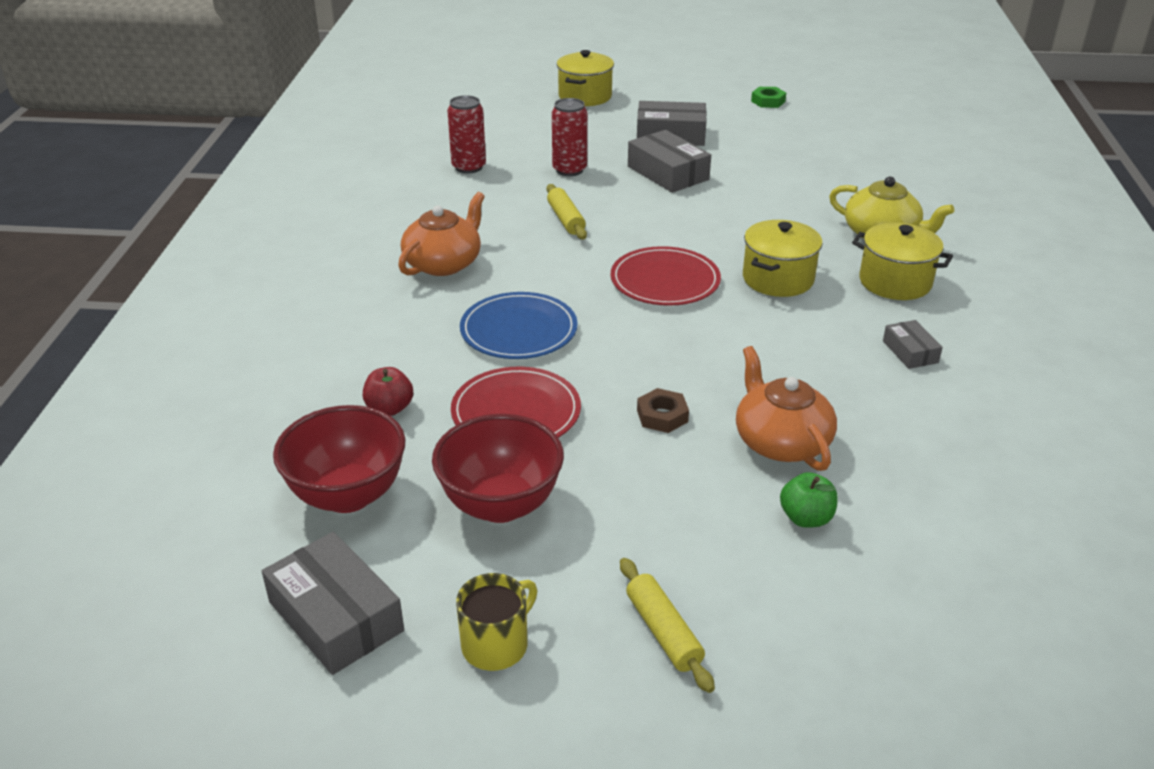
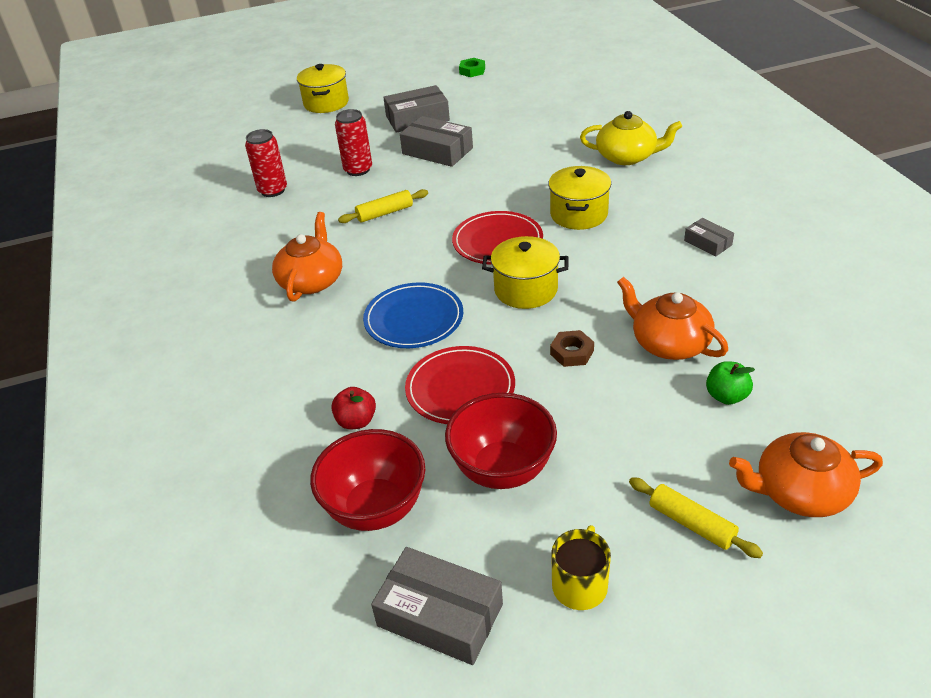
camera: 20 degrees left, 5 degrees up
(566, 219) = (385, 213): yellow rolling pin -> yellow rolling pin turned 75 degrees counterclockwise
(816, 647) = (800, 492): none -> orange teapot
(895, 282) = (661, 192): yellow pot -> yellow pot (526, 290)

